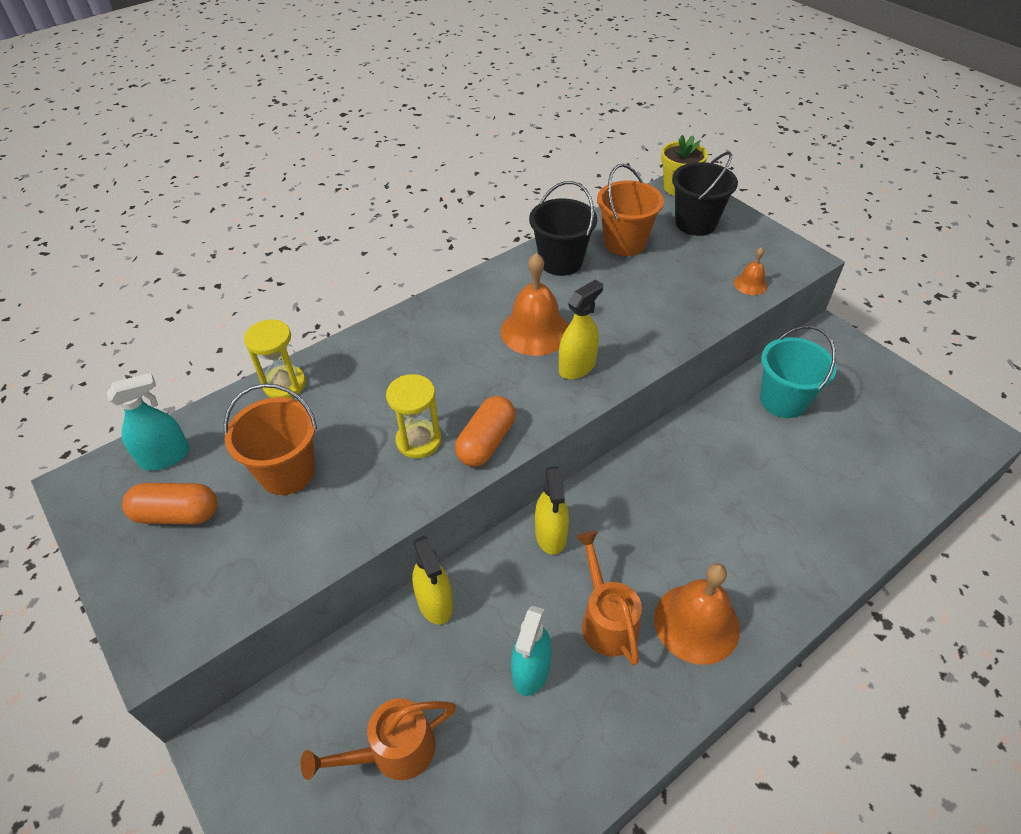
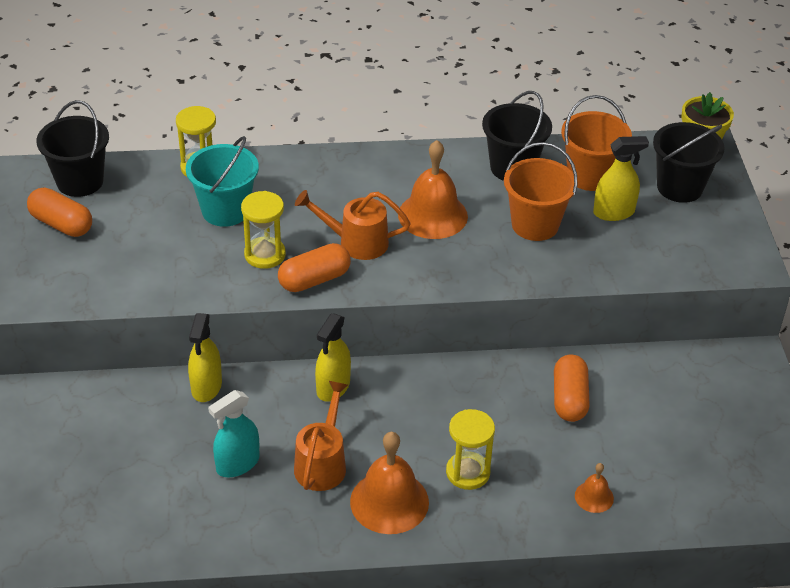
camera: 30 degrees right, 5 degrees down
(165, 457) = (80, 181): turquoise spray bottle -> black bucket
(287, 472) = (154, 231): orange bucket -> orange bucket (535, 225)
(392, 751) = (104, 458): orange watering can -> orange watering can (355, 242)
(577, 367) = (440, 259): yellow spray bottle -> yellow spray bottle (614, 212)
(731, 552) = (468, 472): none -> yellow hourglass
(743, 437) = (569, 399): none -> orange capsule
(750, 284) = (671, 263): orange bell -> orange bell (594, 497)
(783, 400) = (640, 389): turquoise bucket -> turquoise bucket (225, 210)

